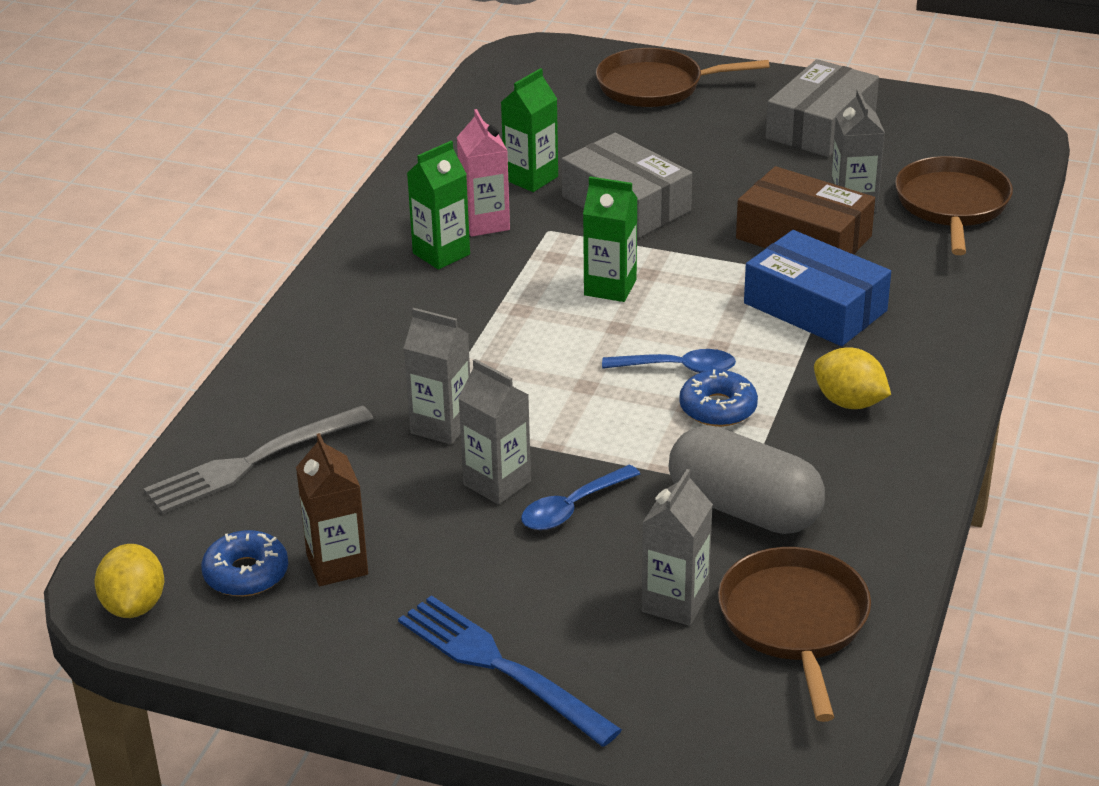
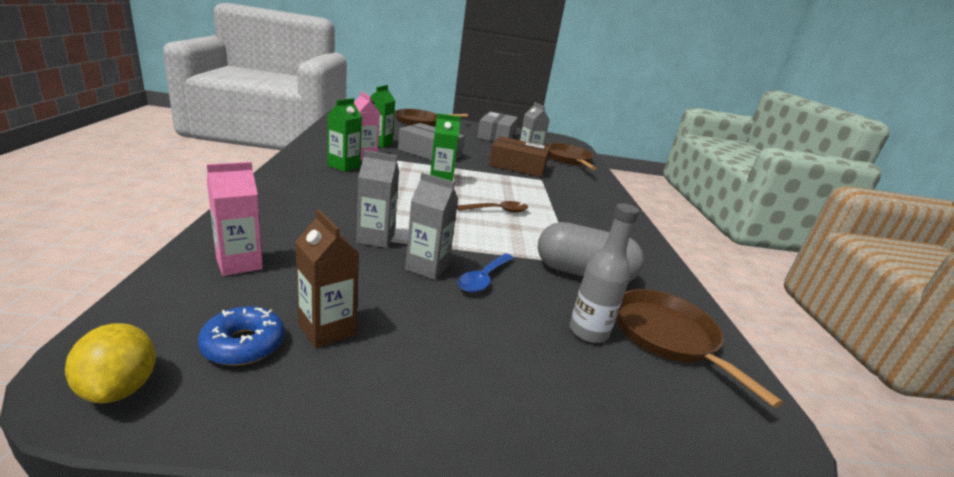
camera: 25 degrees left, 10 degrees down
(251, 463) = (239, 263): grey fork -> pink carton
(499, 666) = (497, 398): blue fork -> none
(675, 602) = (588, 332): grey carton -> grey bottle
(678, 368) = (497, 211): blue spoon -> brown spoon
(718, 408) = (530, 227): blue donut -> none
(815, 307) = (543, 188): blue box -> none
(849, 402) = (591, 223): yellow lemon -> none

